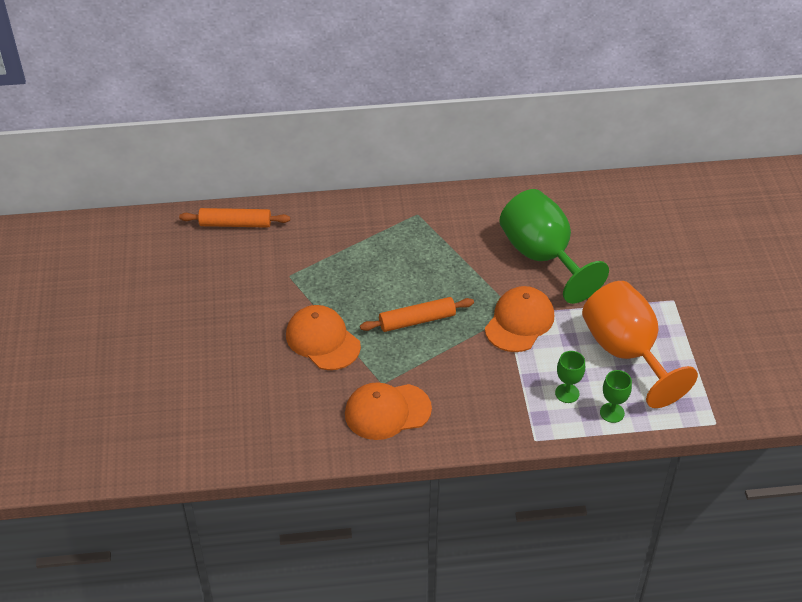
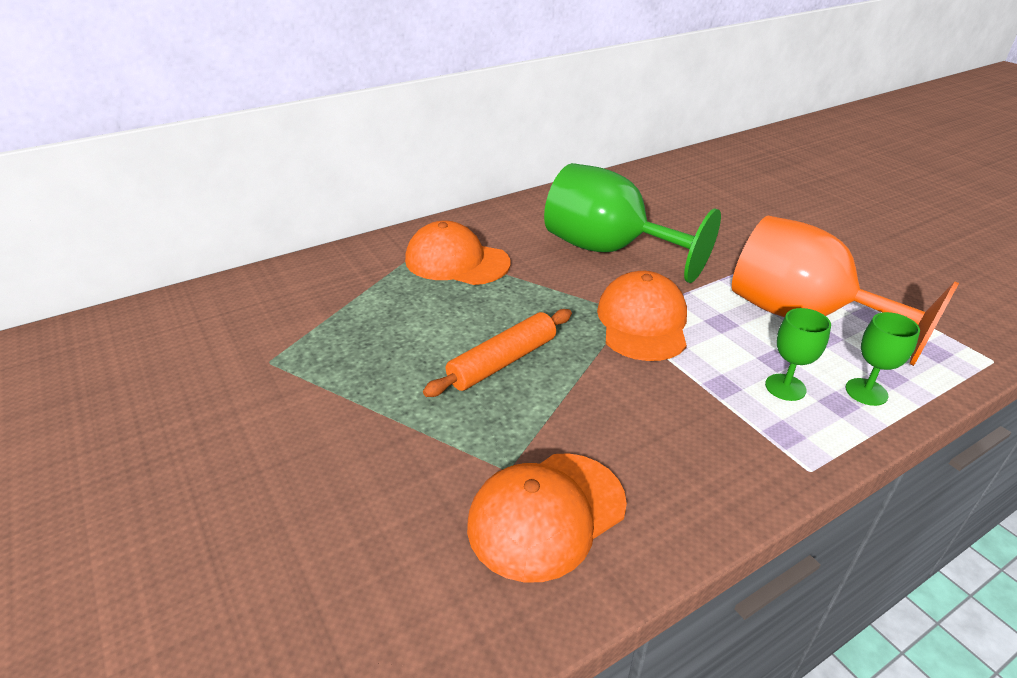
camera: 25 degrees left, 10 degrees down
(235, 224) = (155, 320): orange rolling pin -> none
(323, 340) = (367, 435): orange cap -> orange cap (456, 261)

